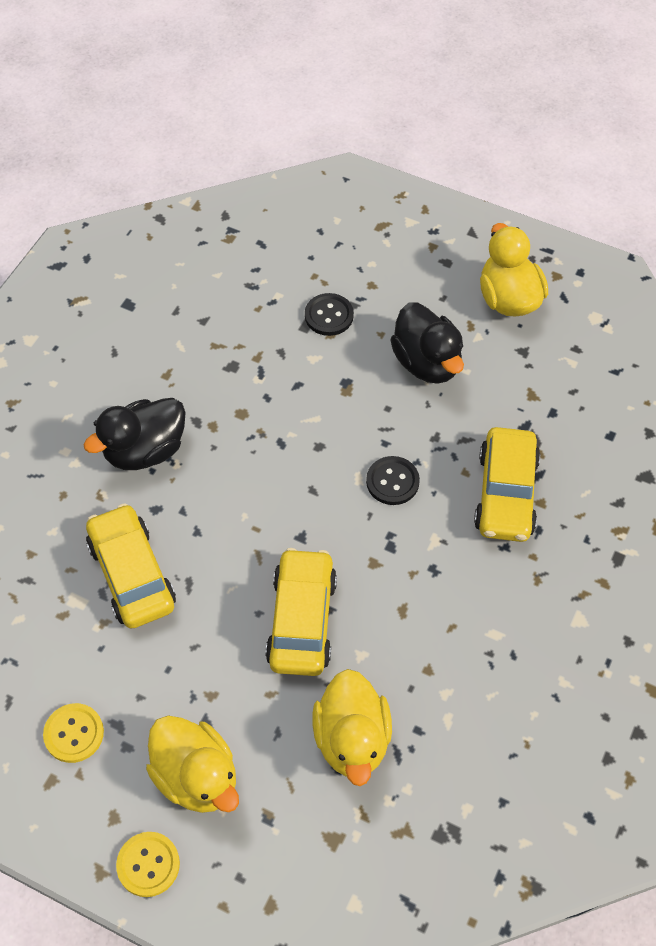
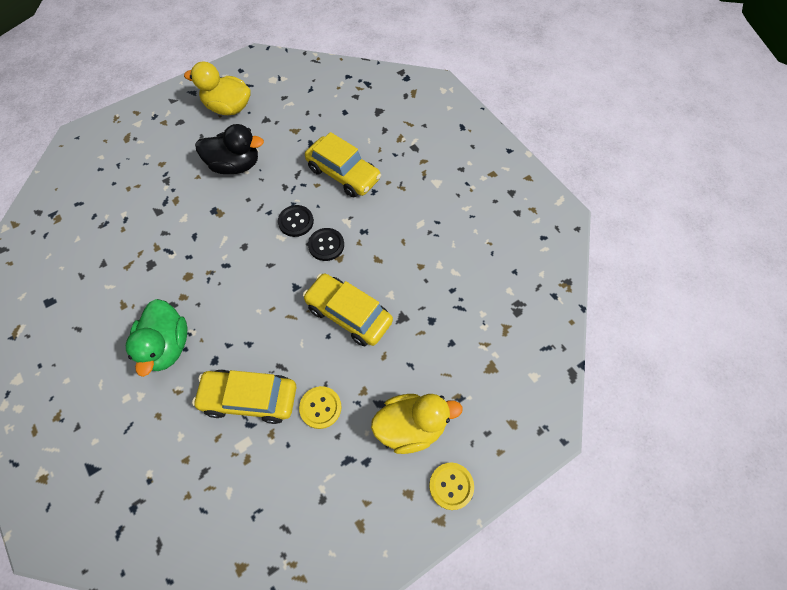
camera: 60 degrees left, 5 degrees up
(74, 733) = (336, 492): yellow button -> yellow button (320, 407)
(145, 450) = (167, 346): black duck -> green duck
(329, 316) = (162, 195): black button -> black button (326, 245)
(352, 739) = (438, 326): yellow duck -> none

